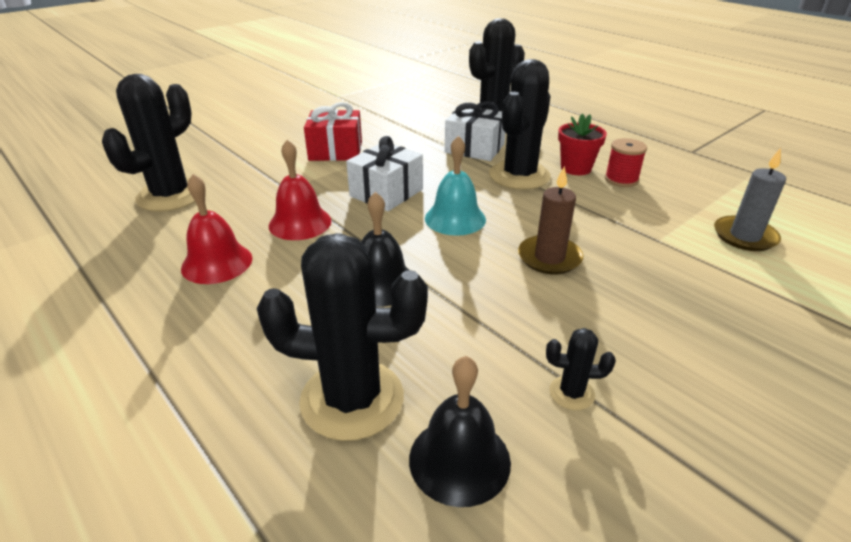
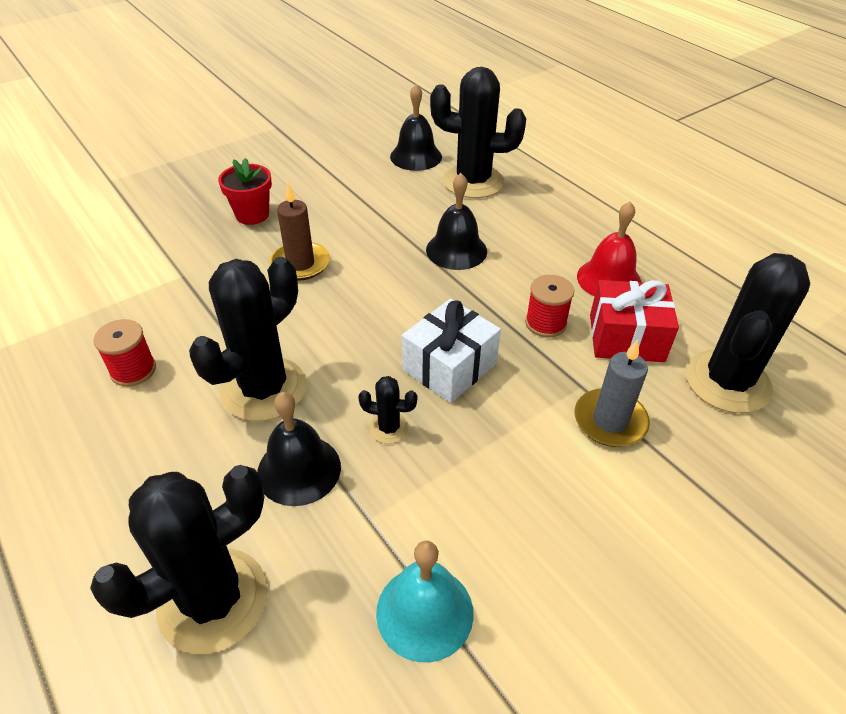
camera: 175 degrees left, 10 degrees up
(300, 223) = (545, 323): red bell -> red spool
(335, 151) = (533, 480): red gift -> red gift (626, 338)
(455, 218) = (374, 317): turquoise bell -> turquoise bell (424, 612)
(474, 148) = (299, 469): white gift -> black bell
(571, 393) = (342, 176): black cactus -> black cactus (389, 428)
(576, 168) = (174, 400): red flower pot -> red flower pot (252, 215)
(744, 236) = (94, 274): grey candle -> grey candle (610, 421)

